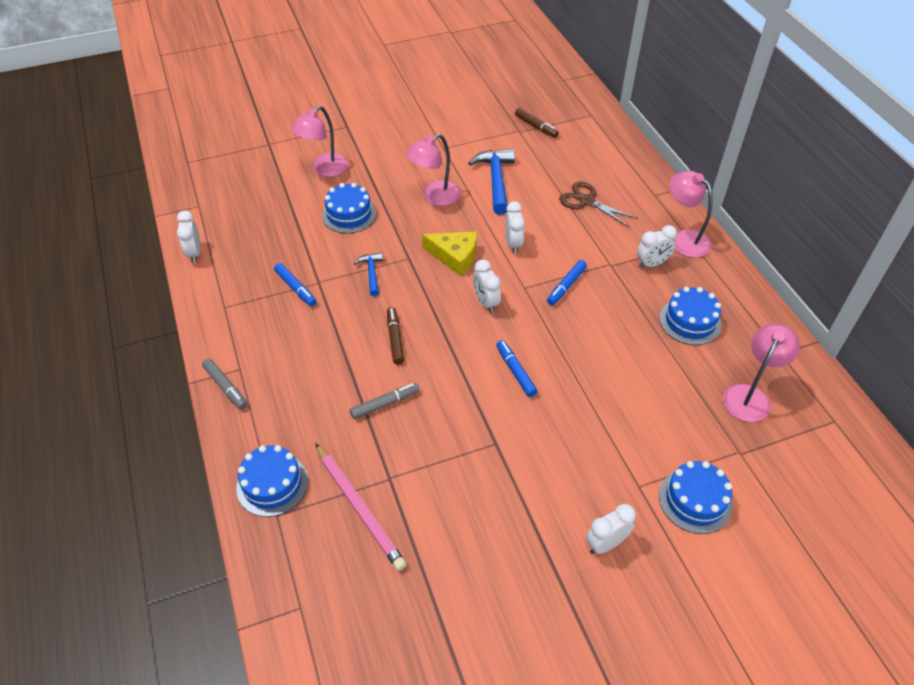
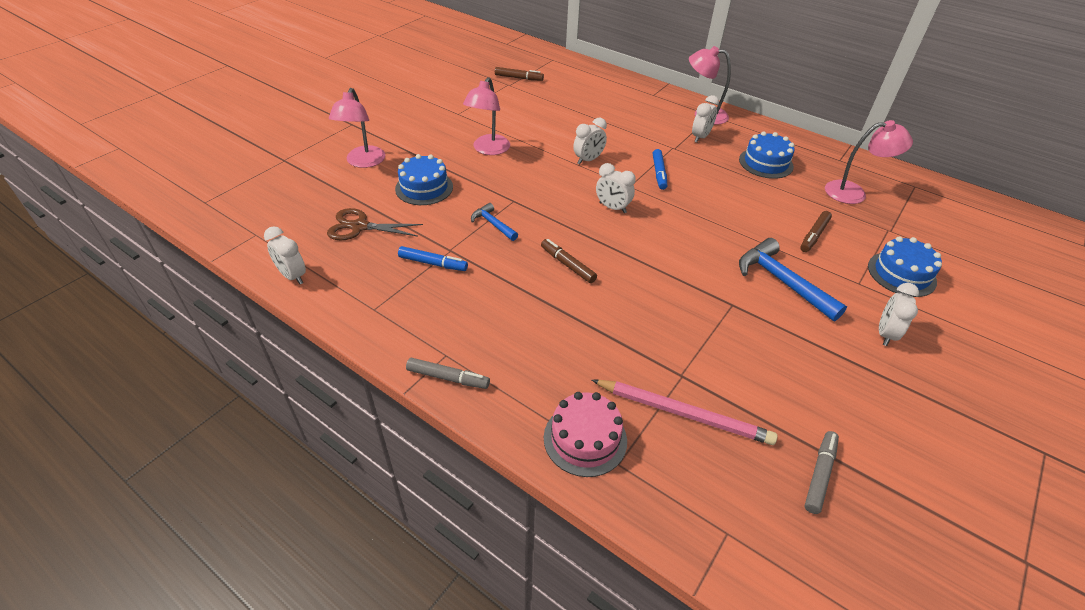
camera: 35 degrees left, 5 degrees down
(272, 484) = (585, 439): blue cake -> pink cake
(385, 404) = (614, 318): grey marker -> grey marker (819, 475)
(454, 256) = (551, 185): yellow cheese -> none
(496, 180) = (527, 122): blue hammer -> blue hammer (782, 281)
(513, 244) = (588, 160): white clock -> white clock turned 90 degrees clockwise
(515, 371) = (688, 246): blue marker -> none
(586, 201) = (610, 113): brown scissors -> brown scissors (359, 227)
(650, 419) = (814, 235): none -> brown marker
(750, 396) = (853, 193): pink lamp -> pink lamp turned 90 degrees clockwise

